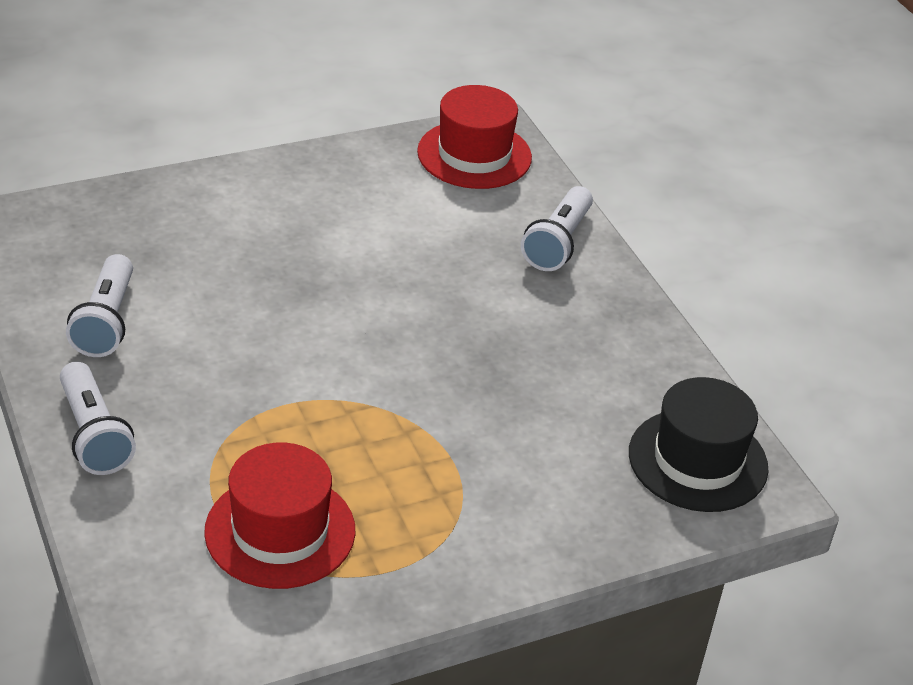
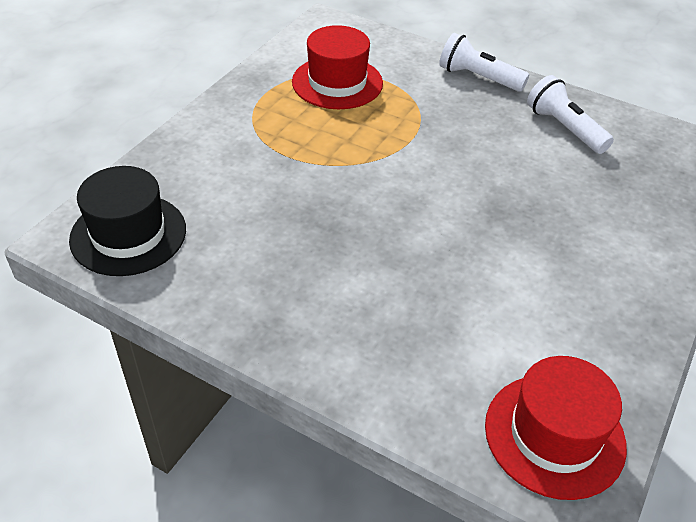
camera: 145 degrees right, 5 degrees up
(558, 243) = (378, 370): white flashlight -> none

